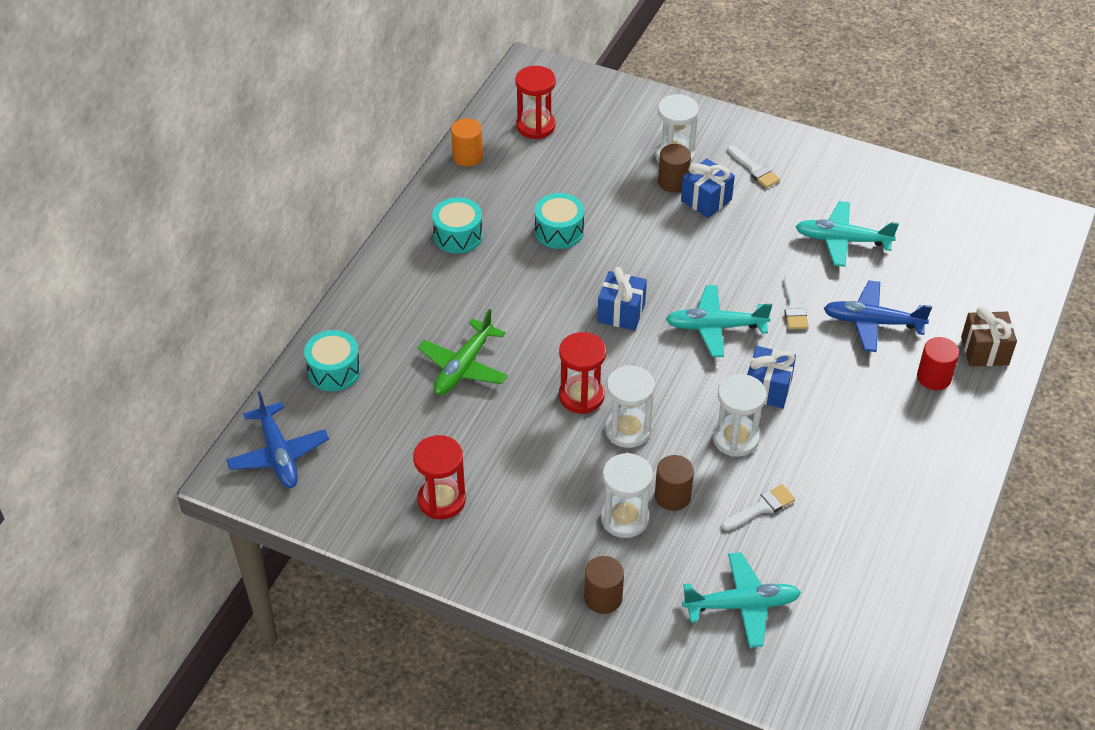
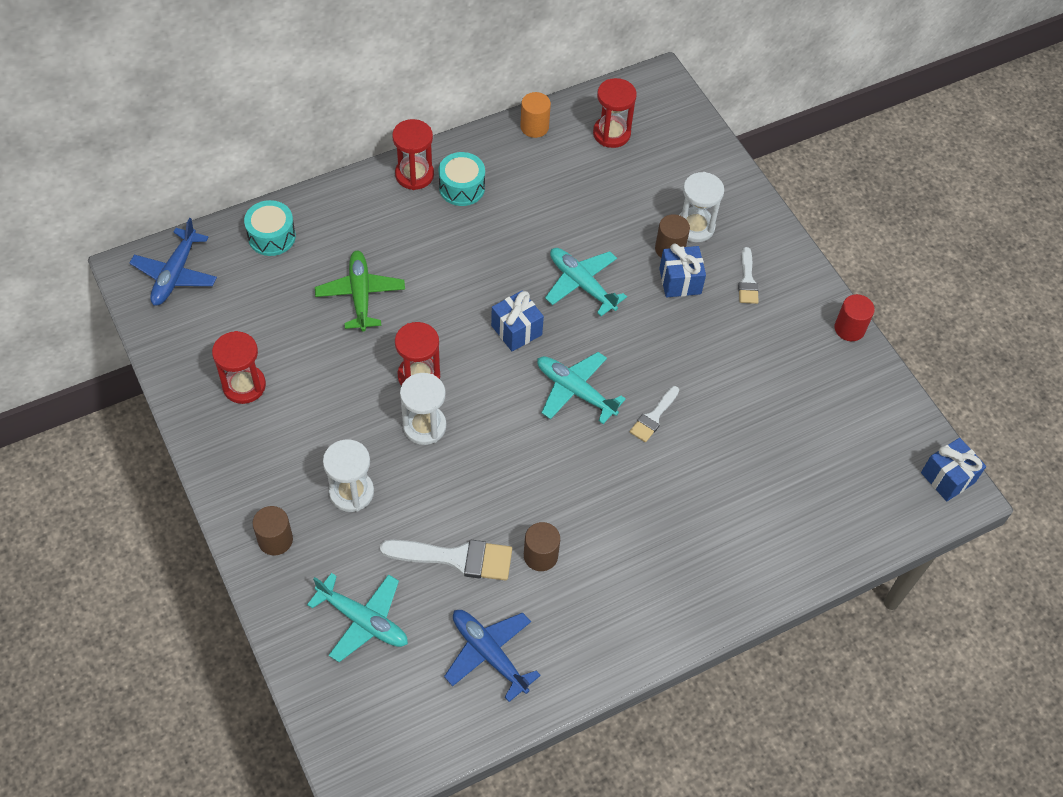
camera: 35 degrees right, 10 degrees up
(407, 249) = (414, 175): none -> red hourglass
(463, 367) = (360, 295): green plane -> green plane turned 105 degrees clockwise
(559, 231) = (539, 233): turquoise drum -> none
(672, 496) = (402, 501): brown cylinder -> brown cylinder (540, 555)
(735, 438) = (495, 490): white hourglass -> none
(761, 508) = (456, 558): white brush -> white brush, size x1.69
(767, 389) = (561, 469): blue gift -> blue gift (947, 477)
(842, 240) = (754, 388): turquoise plane -> turquoise plane (581, 284)
(872, 322) = (703, 473): blue plane -> blue plane (489, 654)
(934, 377) = (703, 554): red cylinder -> red cylinder (849, 328)
(984, 351) = (770, 562): brown gift -> none

